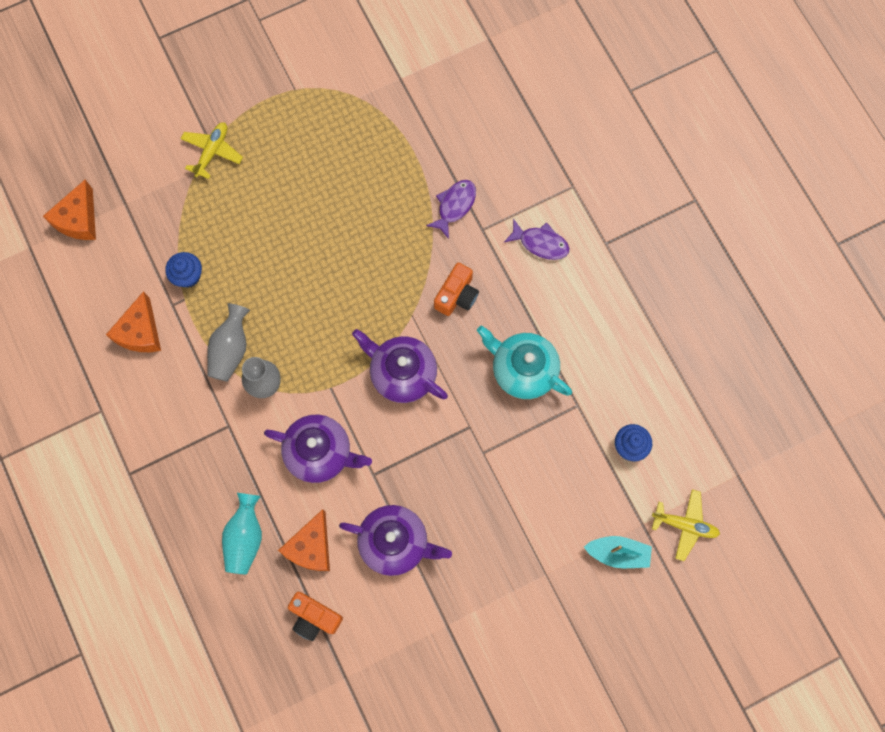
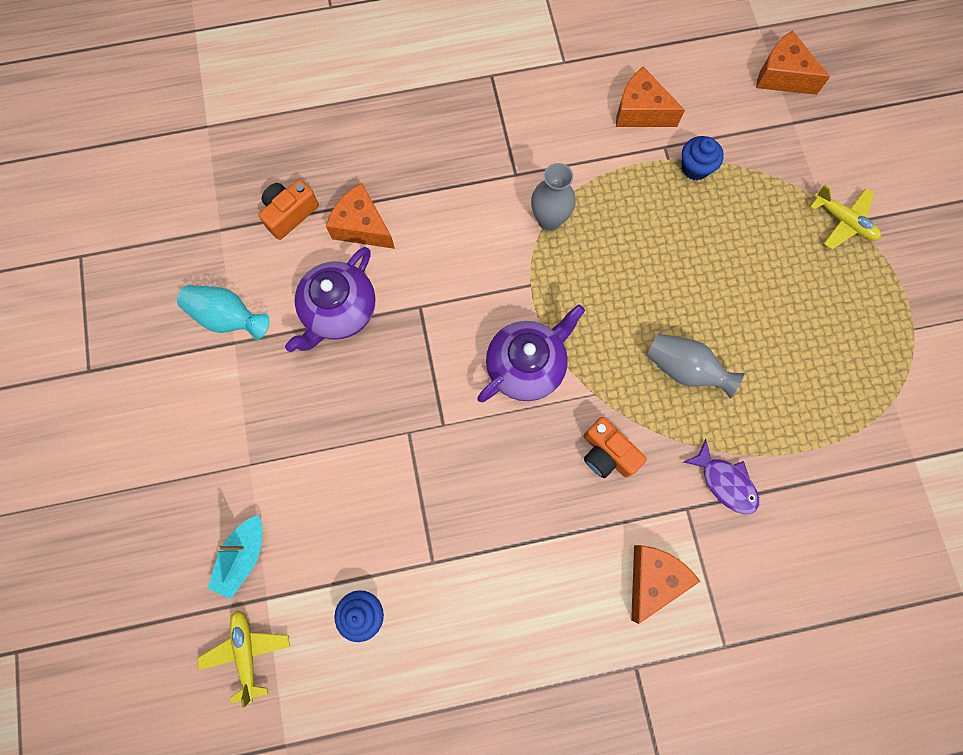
camera: 105 degrees right, 0 degrees up
(231, 349) = (600, 193): grey vase -> grey vase (684, 369)
(245, 537) = (393, 166): turquoise vase -> turquoise vase (228, 317)
(320, 453) = (460, 257): purple teapot -> none
(523, 369) = (494, 507): turquoise teapot -> none
(540, 243) = (653, 578): purple fish -> orange cheese
(685, 525) = (247, 652): yellow plane -> yellow plane turned 135 degrees clockwise

